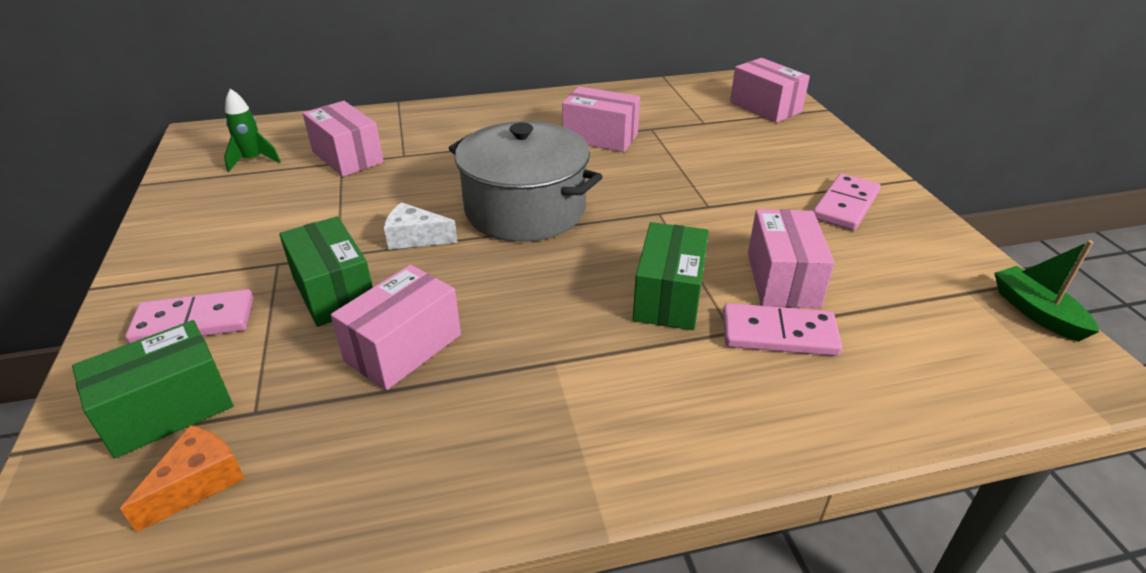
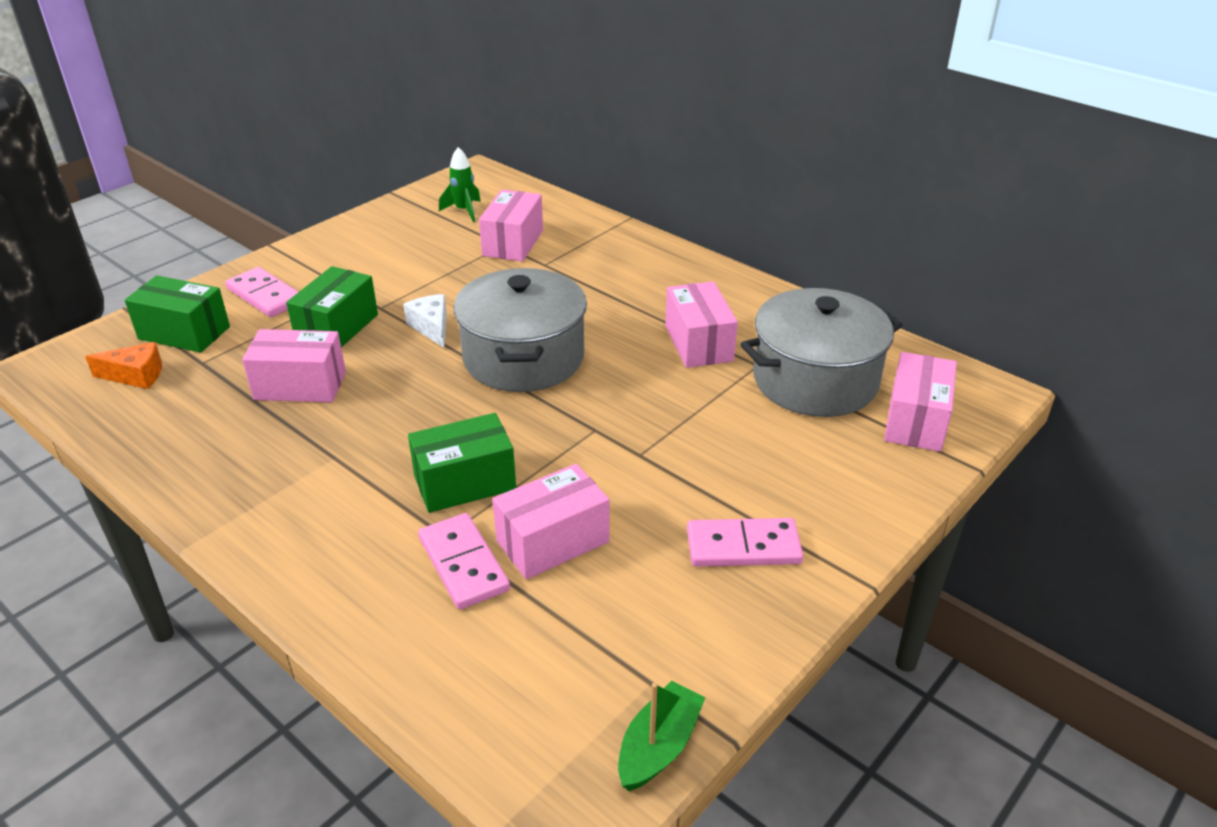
camera: 55 degrees right, 0 degrees up
(691, 118) = (815, 380): none -> grey pot

